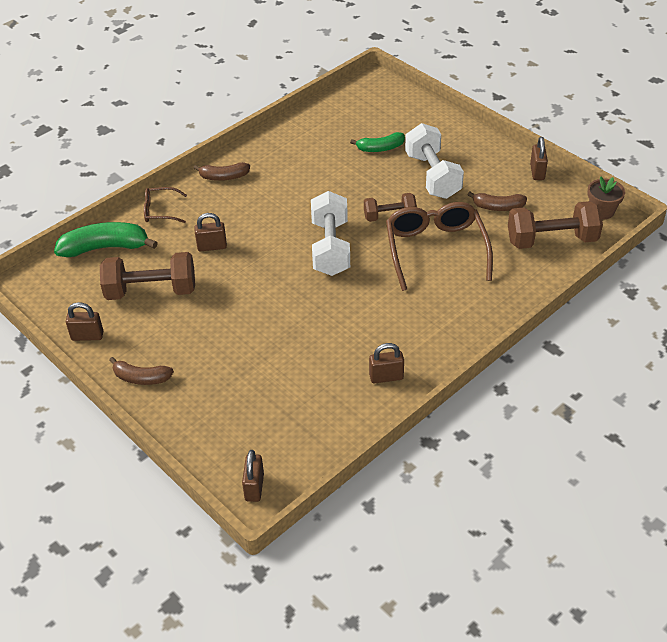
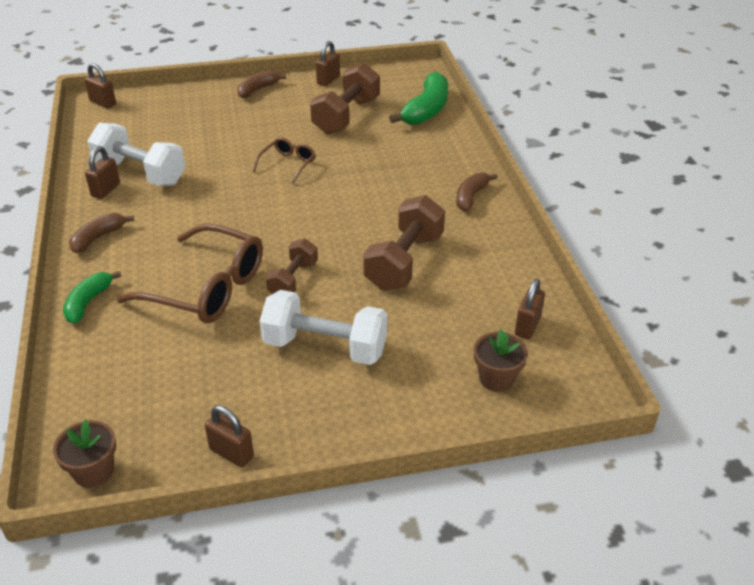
camera: 120 degrees right, 5 degrees down
(160, 211) = (451, 147): brown glasses -> brown glasses (288, 164)
(212, 246) = (369, 159): brown padlock -> brown padlock (527, 326)
(330, 248) = (290, 222): white dumbbell -> white dumbbell (140, 173)
(380, 148) = (420, 328): green banana -> green banana (88, 302)
(392, 110) = (496, 378): none -> brown flower pot
(498, 207) = (212, 374): brown banana -> brown banana (98, 238)
(552, 240) = (110, 387): brown dumbbell -> brown dumbbell (404, 262)

